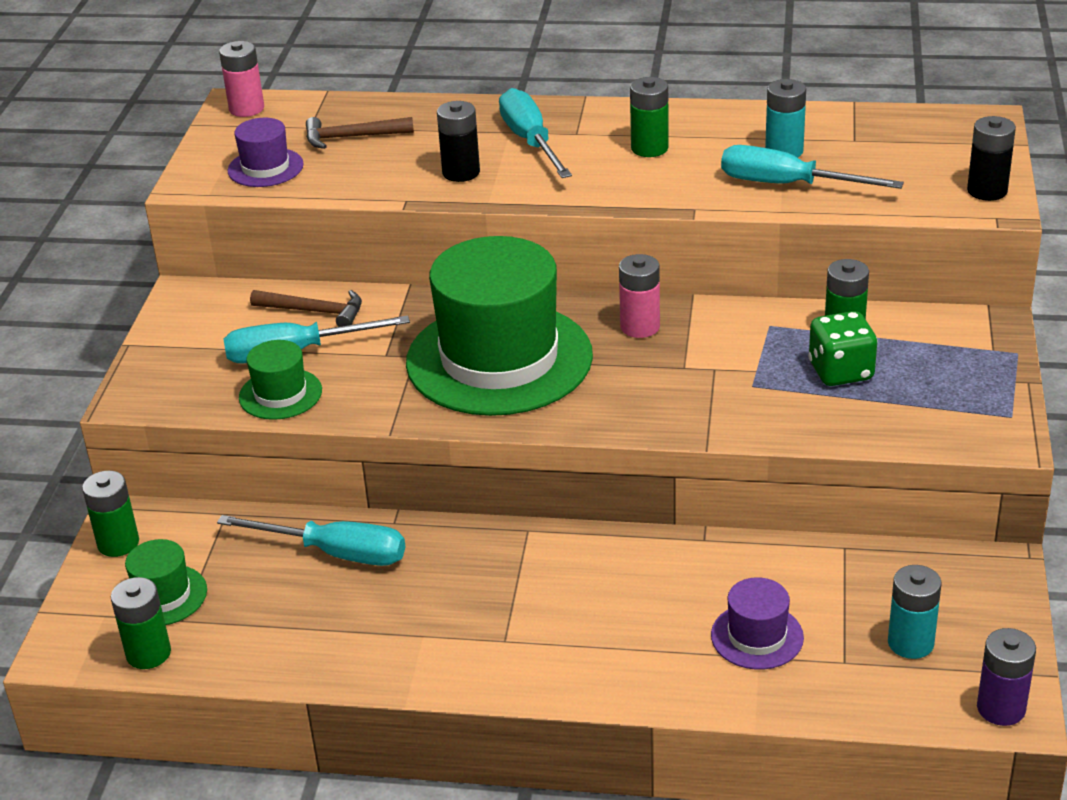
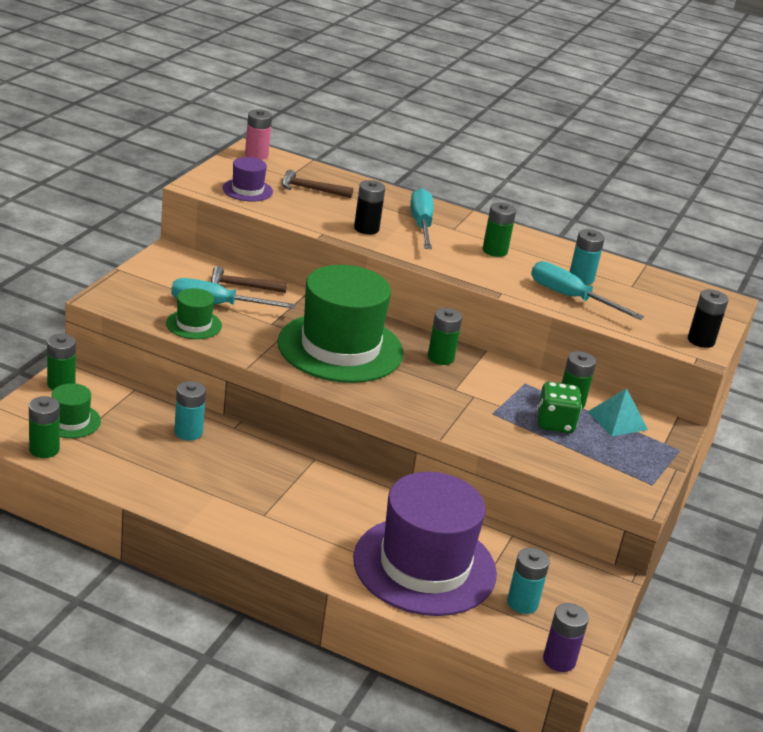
camera: 10 degrees right, 5 degrees down
(314, 311) = (242, 286): brown hammer -> brown hammer turned 150 degrees clockwise
(335, 553) = (188, 432): turquoise screwdriver -> turquoise battery
(640, 327) = (440, 358): pink battery -> green battery
(757, 636) = (424, 566): purple hat -> purple hat, size x2.28
(916, 338) = (617, 420): none -> turquoise pyramid

